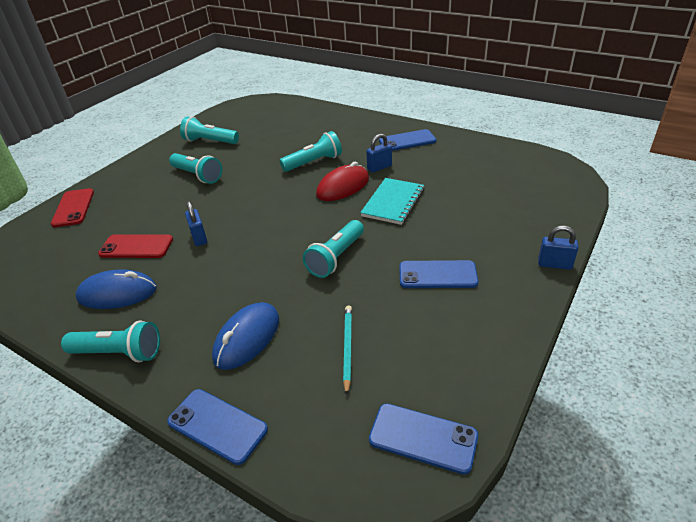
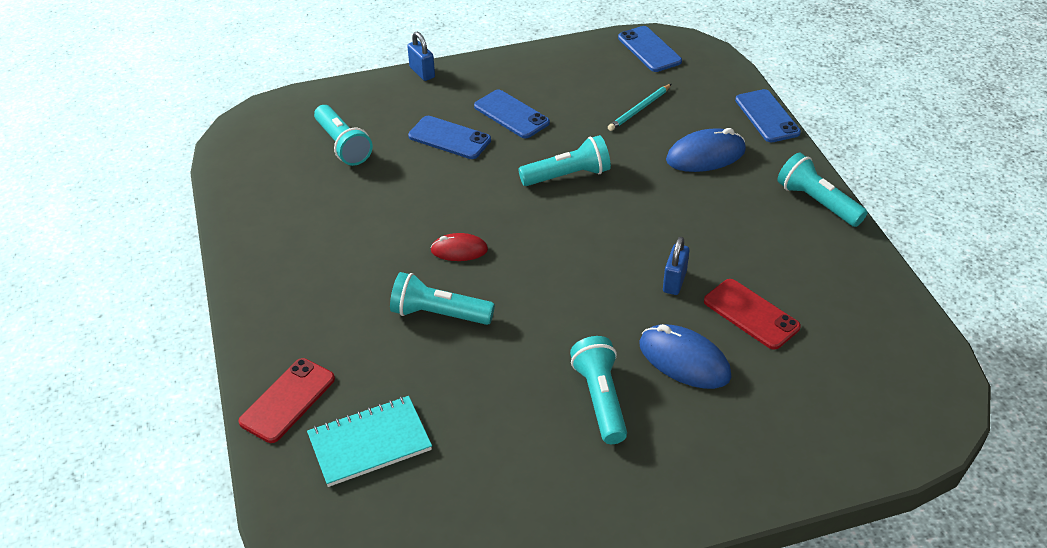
camera: 140 degrees left, 5 degrees up
(73, 208) = (808, 450): red phone -> red phone (287, 400)
(117, 293) = (797, 263): blue mouse -> blue mouse (684, 360)
(210, 141) = (518, 481): turquoise flashlight -> turquoise flashlight (343, 145)
(343, 187) = (459, 250): red mouse -> red mouse, size x0.62
(379, 167) = (385, 250): blue padlock -> none
(393, 202) = (443, 197): turquoise notebook -> turquoise notebook (370, 443)
(407, 141) = (293, 270): blue phone -> blue phone (449, 138)

